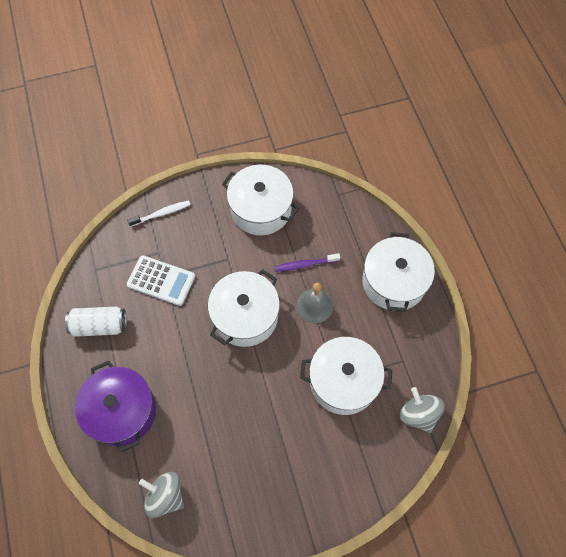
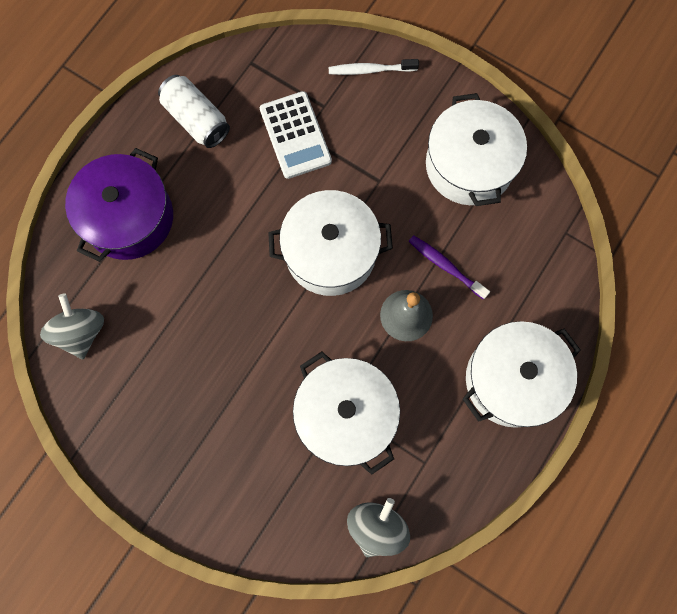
camera: 50 degrees right, 10 degrees up
(161, 213) = (370, 70): white toothbrush -> white toothbrush turned 150 degrees clockwise

